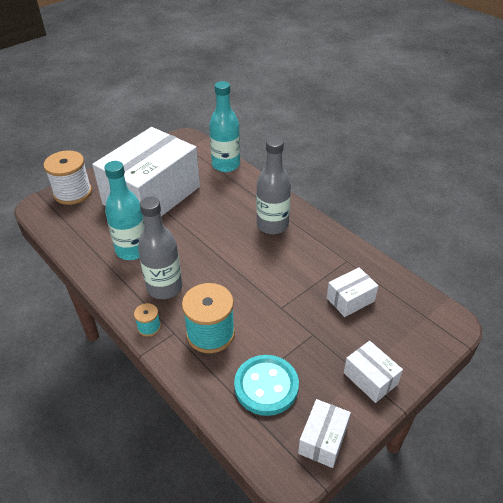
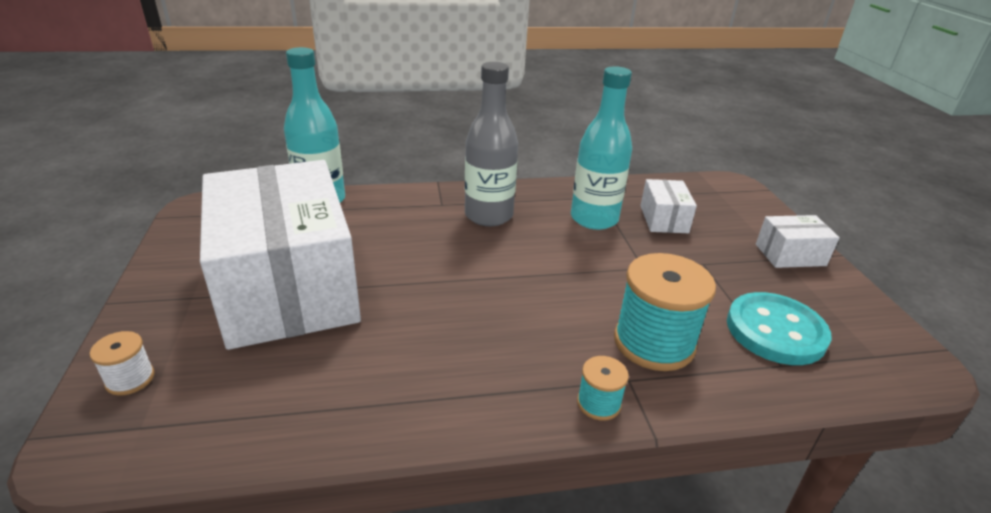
camera: 60 degrees left, 10 degrees down
(73, 193) = (130, 379): white spool -> white spool, size x0.49
(132, 250) = (396, 357): turquoise bottle -> turquoise bottle (594, 219)
(164, 287) = (522, 353): grey bottle -> none
(323, 439) = (874, 321): white box -> none

